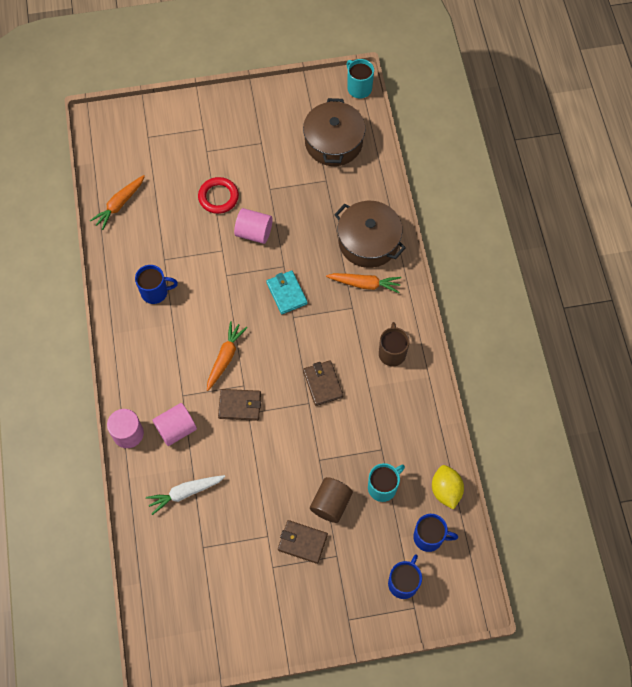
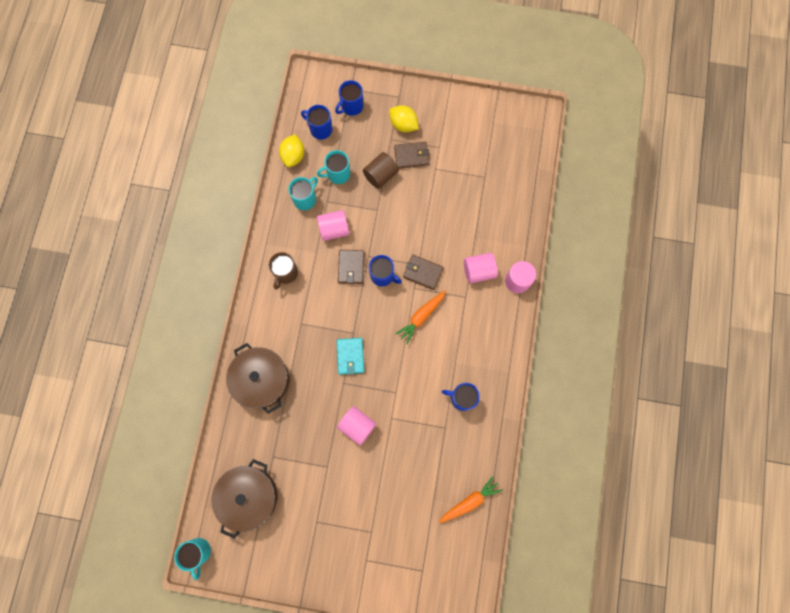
camera: 160 degrees left, 10 degrees up
(185, 493) = (486, 220): white carrot -> none
(218, 197) = (376, 475): red ring -> none
(284, 387) = (382, 275): none -> blue mug
(302, 542) = (411, 156): brown wallet -> brown wallet turned 45 degrees counterclockwise
(328, 581) = (403, 125): none -> yellow lemon
(359, 419) = (334, 229): none -> pink cylinder
(364, 284) = (282, 341): orange carrot -> none
(408, 443) = (305, 199): none -> turquoise mug

